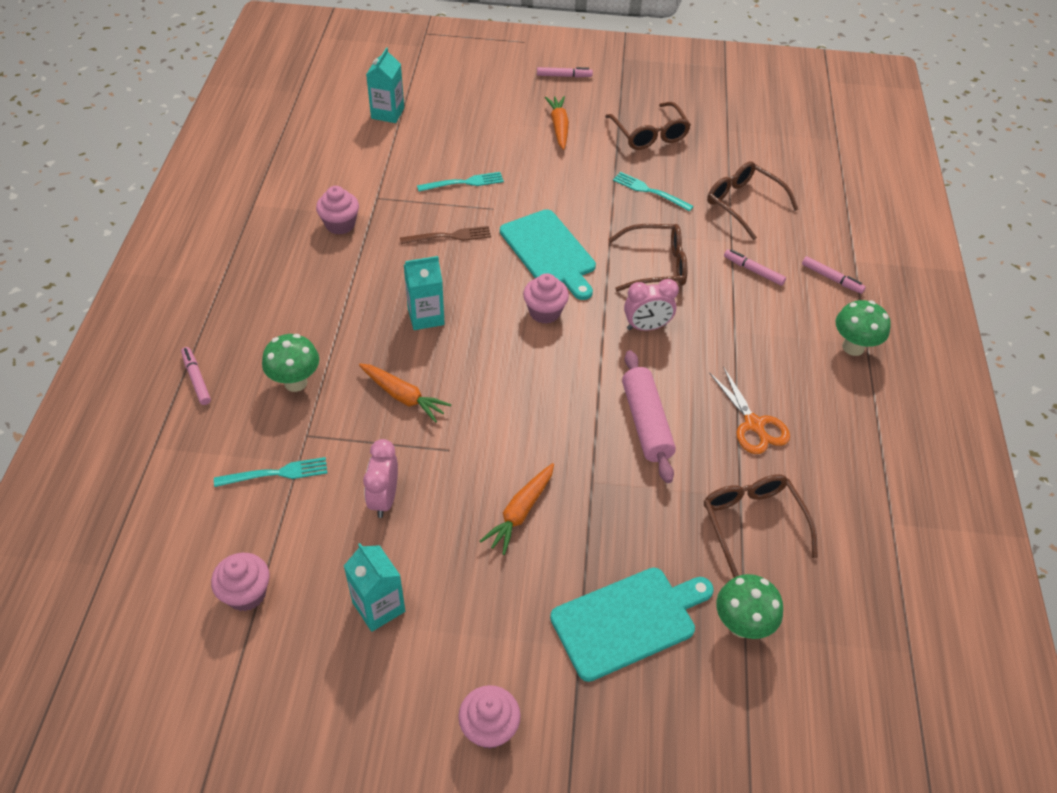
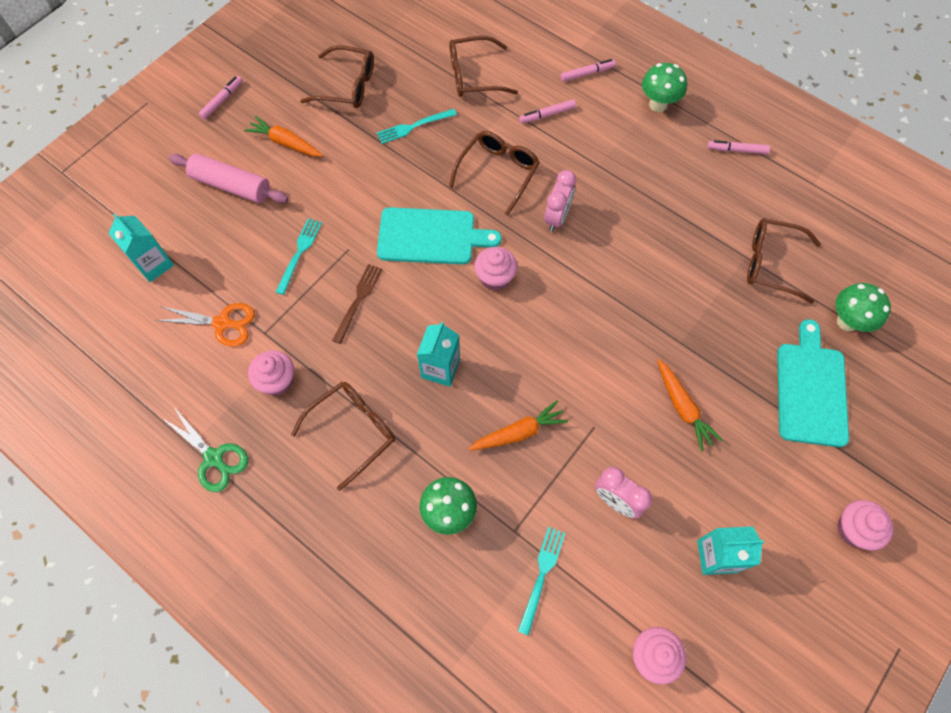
camera: 55 degrees left, 15 degrees up
(196, 379) = (390, 598): pink marker -> pink marker (737, 150)
(251, 221) = (214, 458): none -> green scissors
(328, 288) = (353, 431): none -> brown glasses
(646, 423) = (648, 275): pink rolling pin -> pink rolling pin (231, 186)
(753, 424) = (690, 208): orange scissors -> orange scissors (222, 323)

